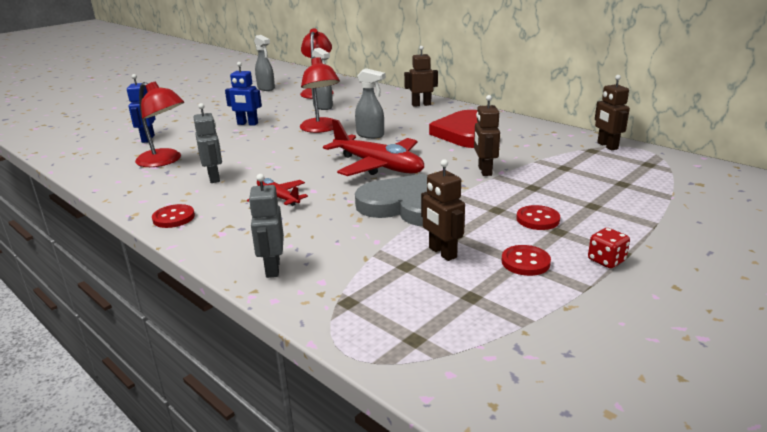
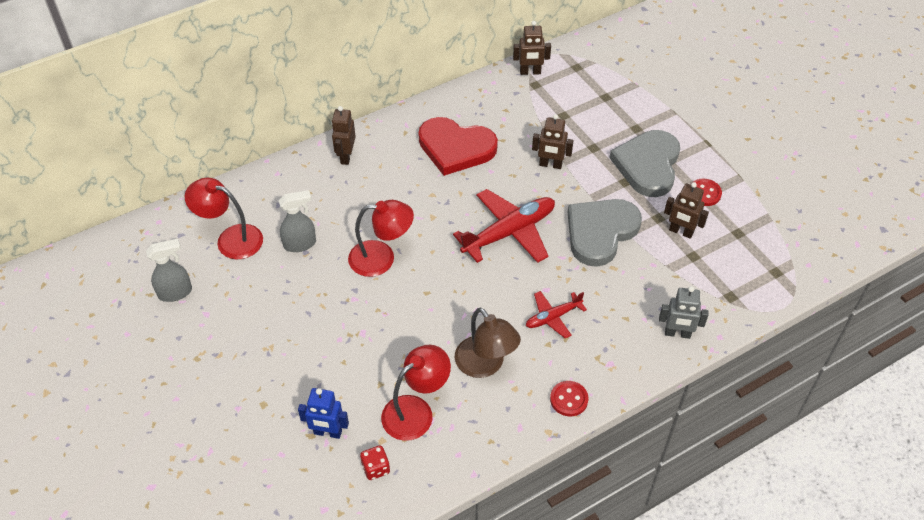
camera: 75 degrees left, 25 degrees up
(214, 178) = (485, 365): grey robot -> brown lamp
(247, 124) = (325, 325): blue robot -> none
(370, 135) = (423, 221): grey spray bottle -> none
(442, 253) = (681, 232): brown robot -> brown robot turned 45 degrees clockwise
(537, 219) = (648, 165): red button -> grey heart
(606, 260) = (712, 155): red dice -> red dice (376, 468)

